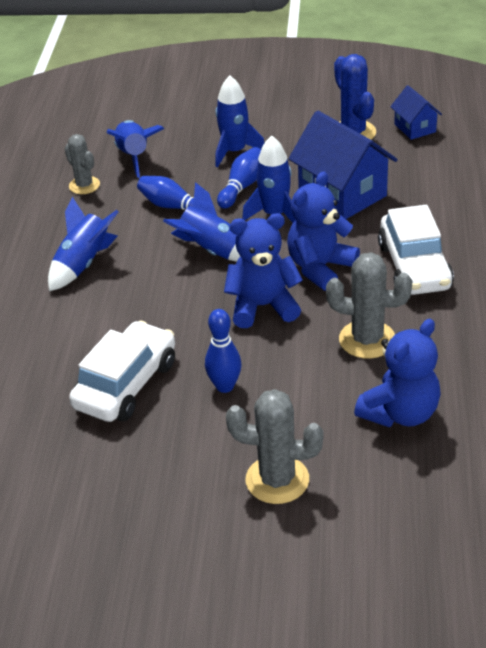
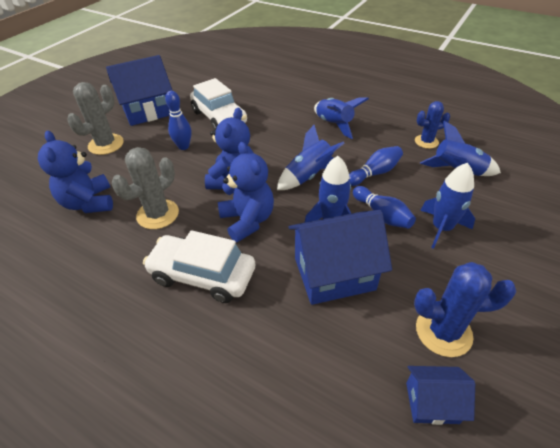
camera: 115 degrees right, 5 degrees up
(84, 185) = (426, 142): grey cactus -> blue cactus
(153, 486) = (148, 111): none -> blue house

